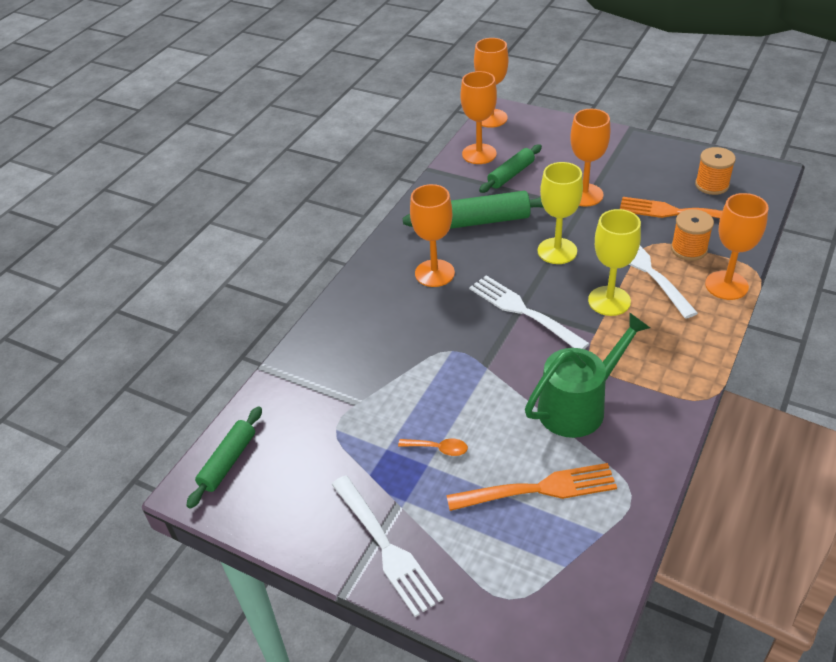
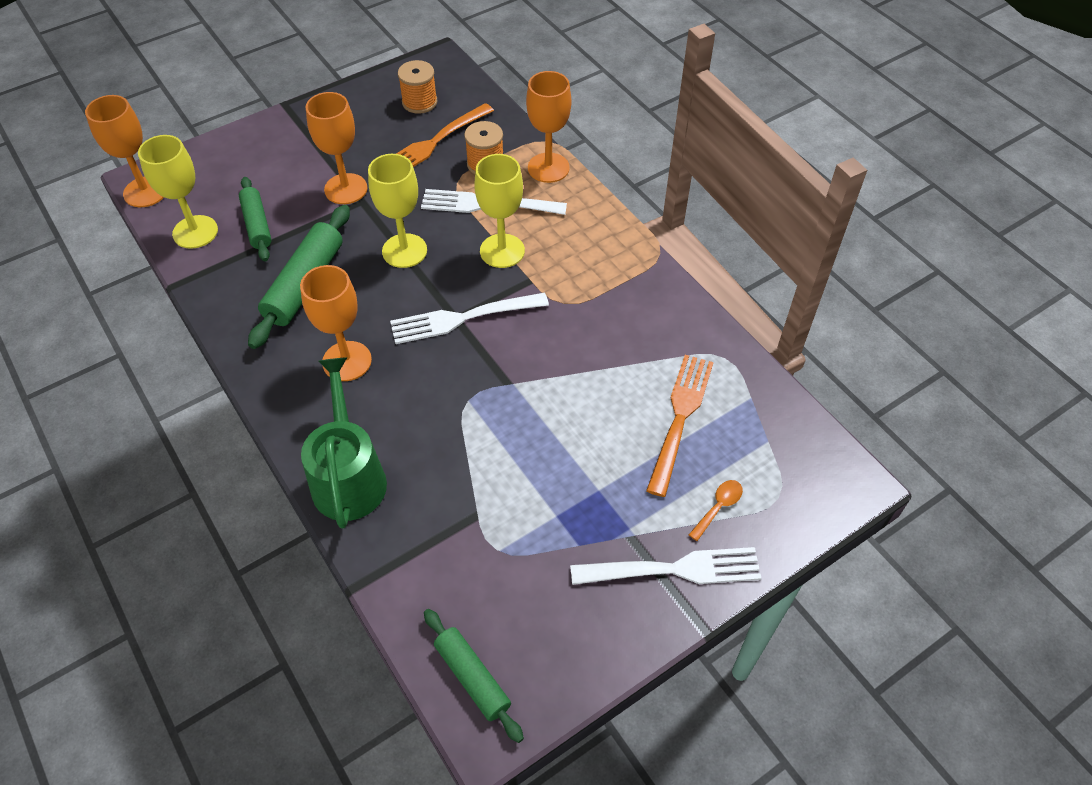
camera: 65 degrees left, 10 degrees up
(438, 449) = (585, 471): orange spoon -> orange spoon (718, 507)
(479, 154) = (195, 232): orange goblet -> yellow goblet
(578, 406) = (608, 340): green watering can -> green watering can (348, 476)

